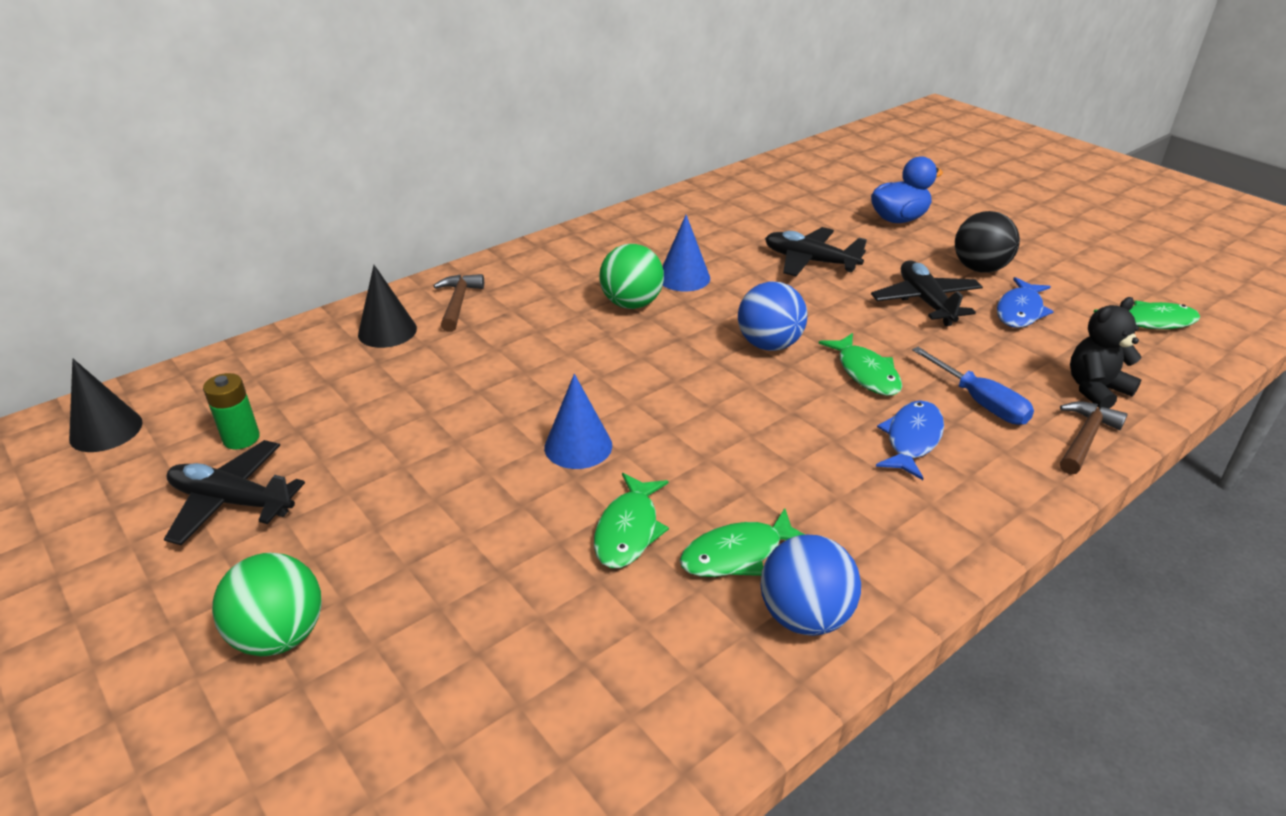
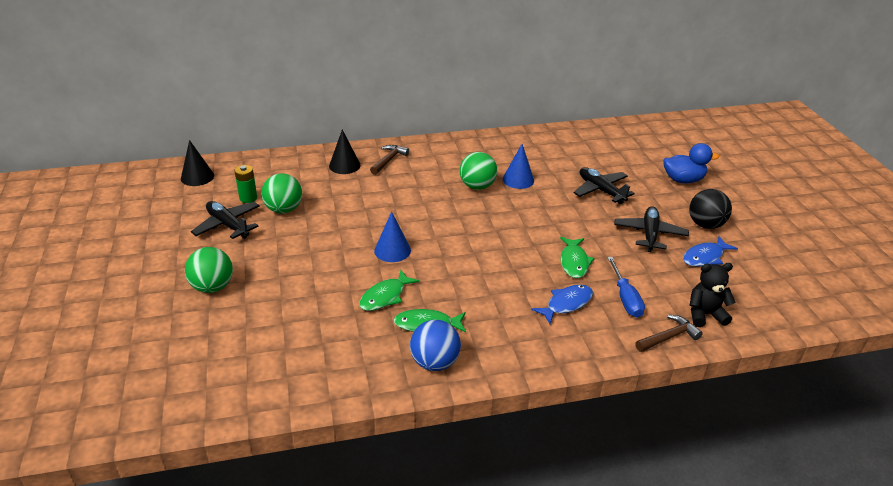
camera: 25 degrees right, 0 degrees up
(327, 437) = (284, 209): none -> green ball
(769, 345) = (533, 230): blue ball -> none
(1151, 322) = (787, 289): green fish -> none

